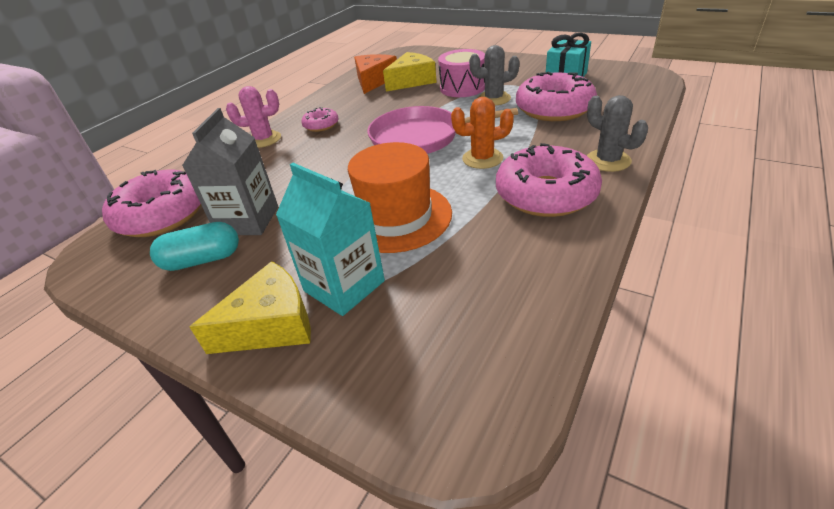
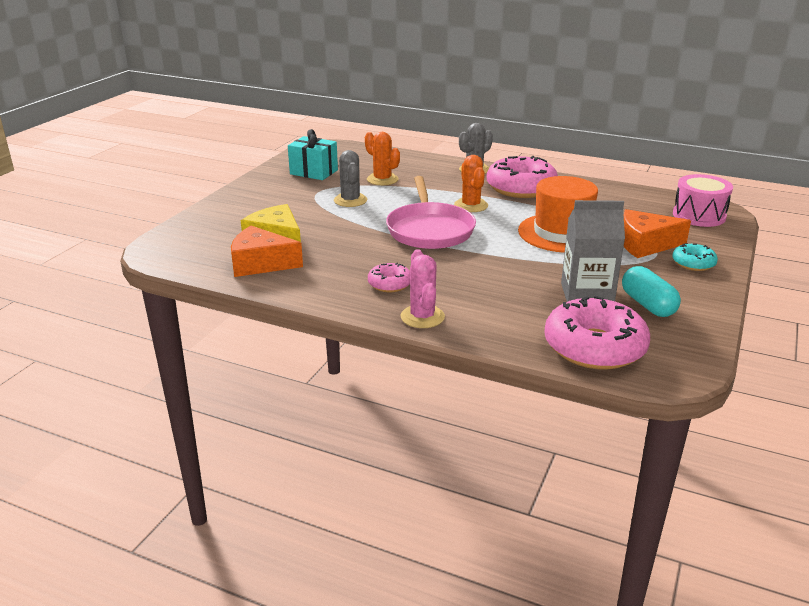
camera: 100 degrees left, 10 degrees down
(271, 325) = (693, 263): yellow cheese -> turquoise donut
(344, 286) = (645, 244): turquoise carton -> orange cheese
(462, 88) = (314, 214): pink drum -> pink drum (699, 215)
(554, 109) = (382, 179): pink donut -> orange cactus

